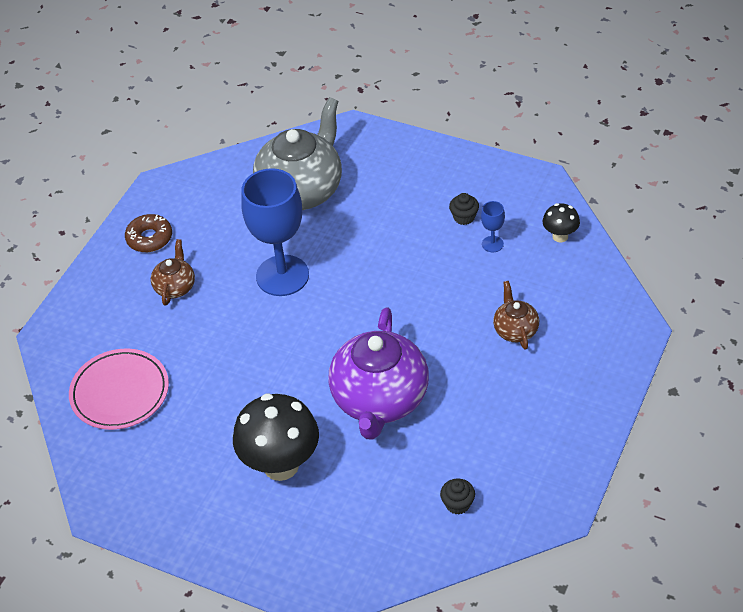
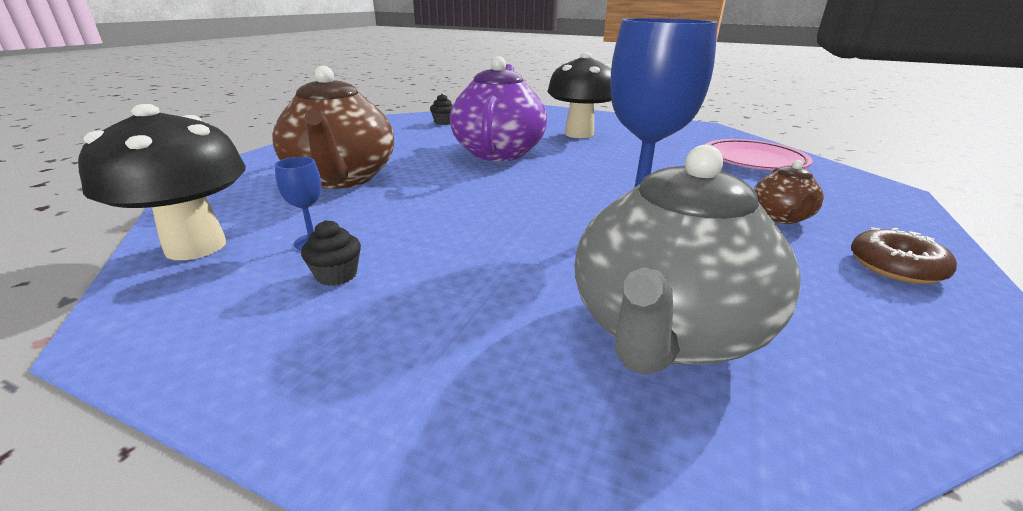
camera: 175 degrees right, 20 degrees down
(515, 330) = (342, 178): brown teapot -> brown teapot, size x2.11
(560, 236) = (196, 247): black mushroom -> black mushroom, size x2.05

